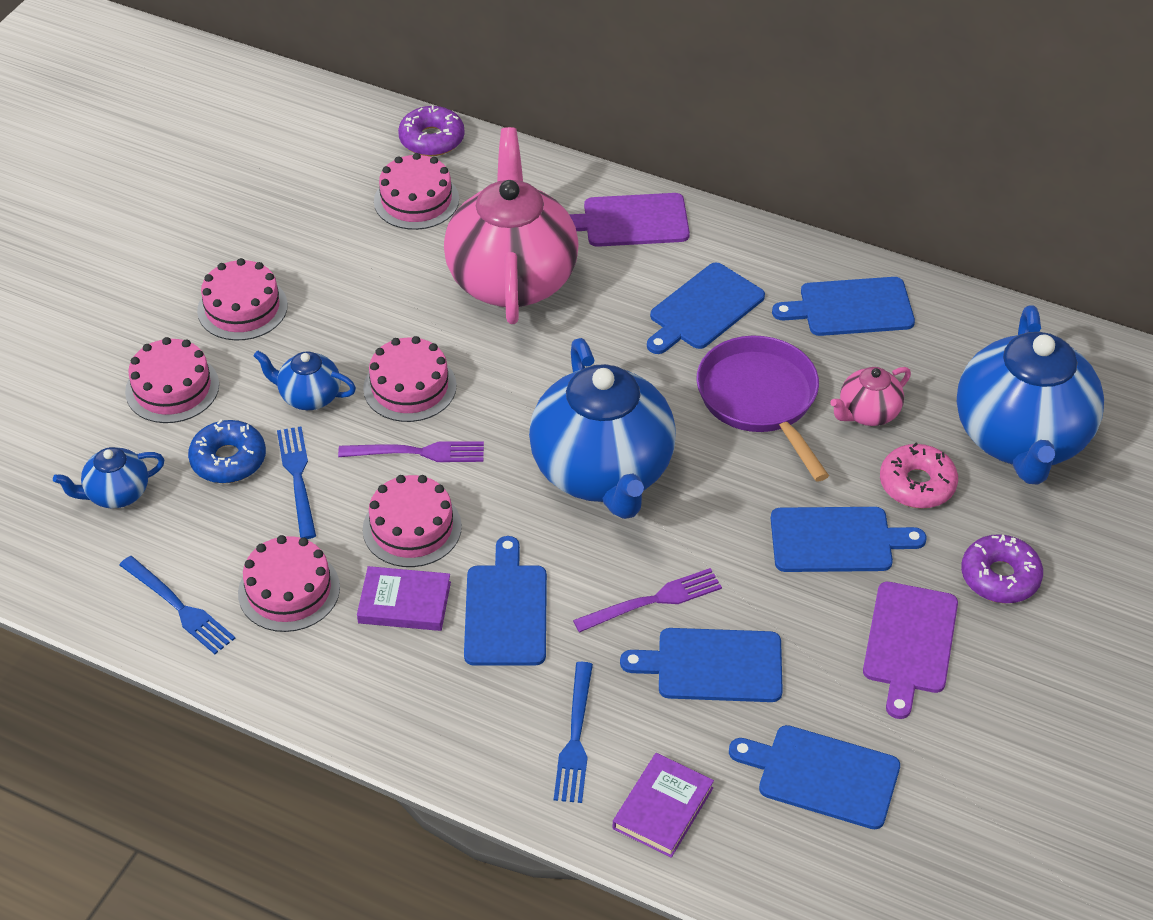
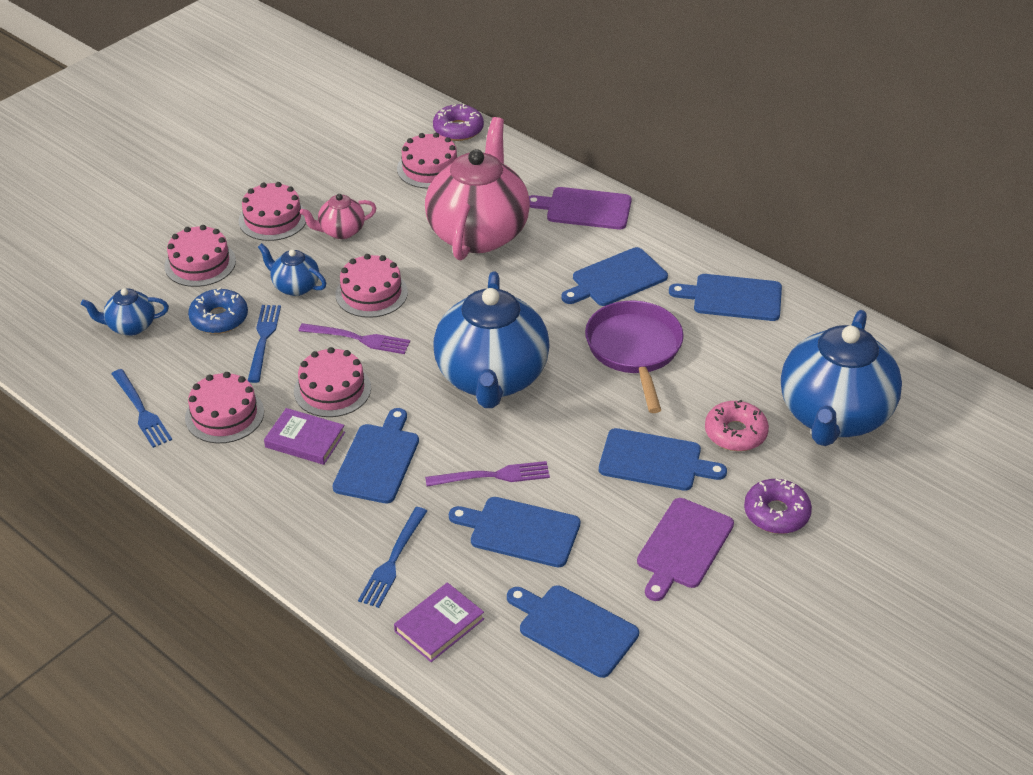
camera: 15 degrees right, 5 degrees down
(867, 413) = (716, 375): pink teapot -> pink teapot (341, 231)

